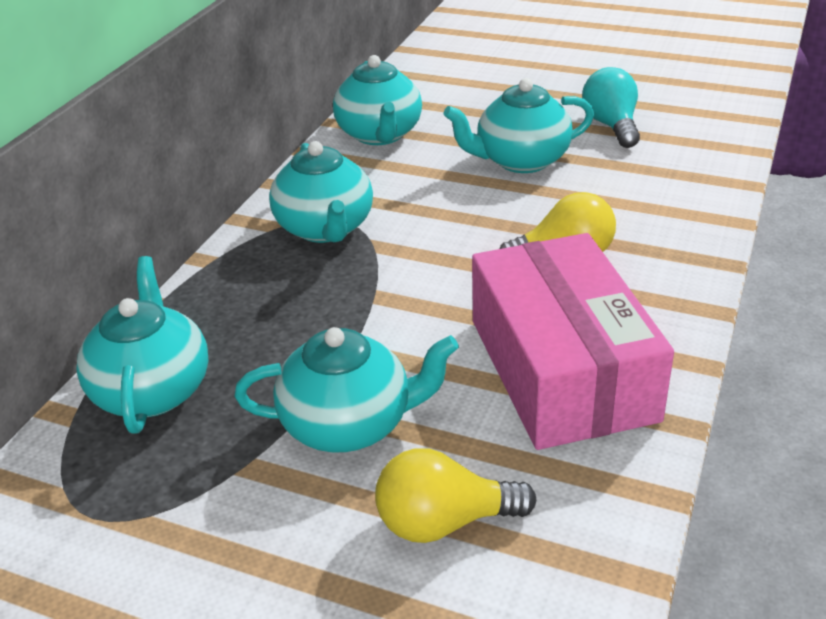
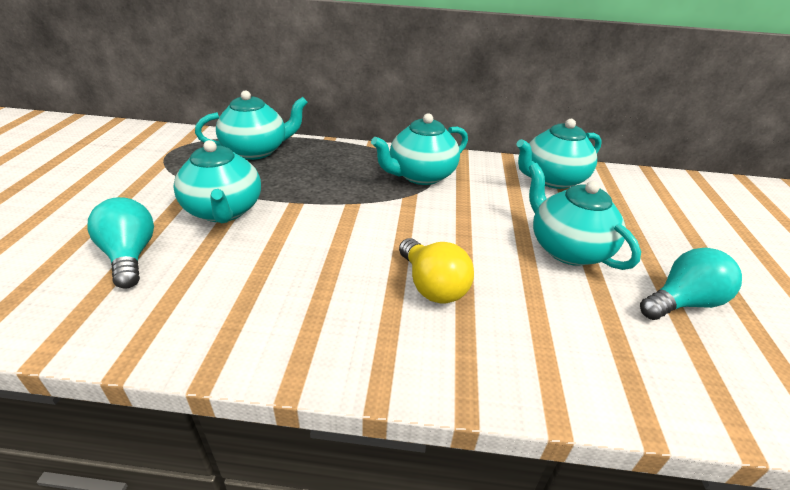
camera: 70 degrees right, 0 degrees up
(444, 522) = (130, 256): yellow light bulb -> turquoise light bulb
(561, 369) = (279, 295): pink box -> none

